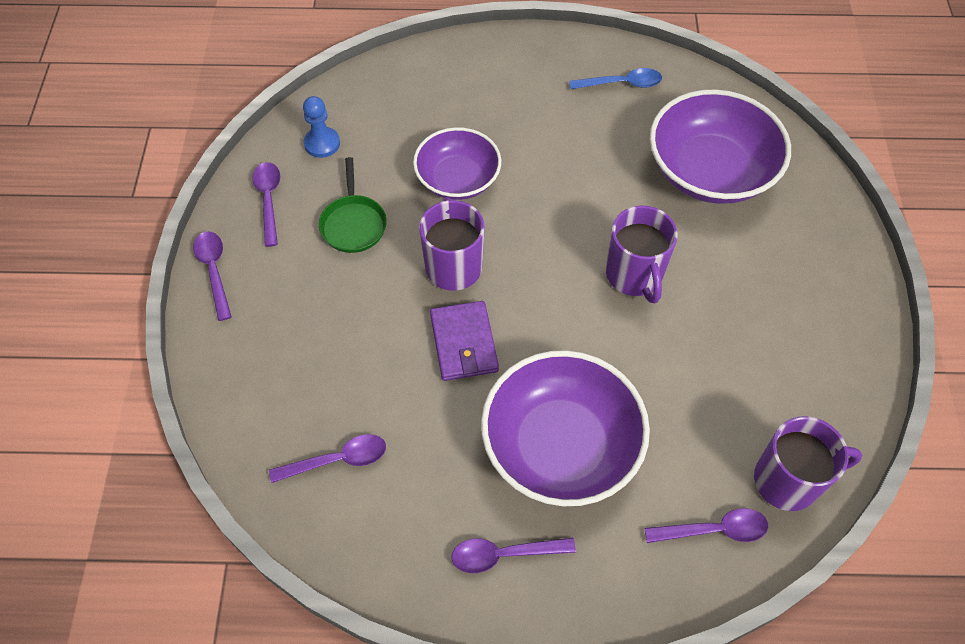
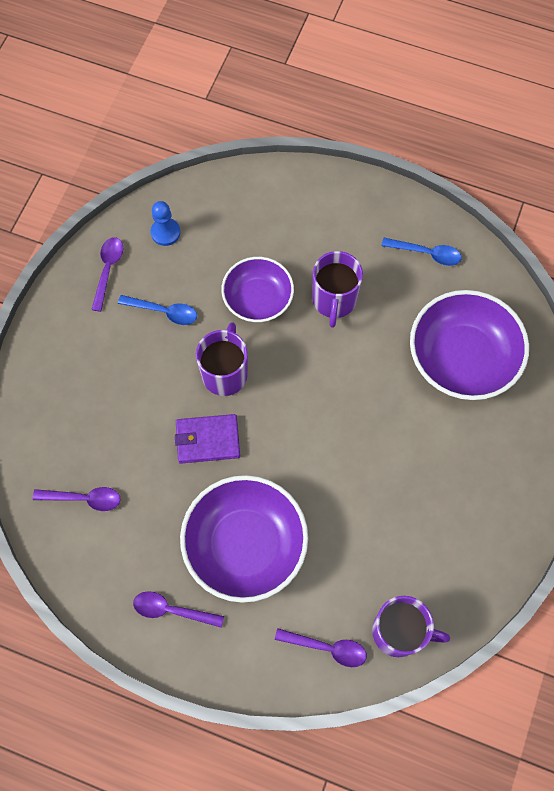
camera: 20 degrees right, 10 degrees up
(214, 271) = (48, 318): purple spoon -> none
(353, 223) = (164, 312): green pan -> blue spoon
(464, 343) = (207, 440): purple wallet -> purple wallet turned 75 degrees clockwise
(634, 275) = (359, 429): purple mug -> purple mug (334, 300)

